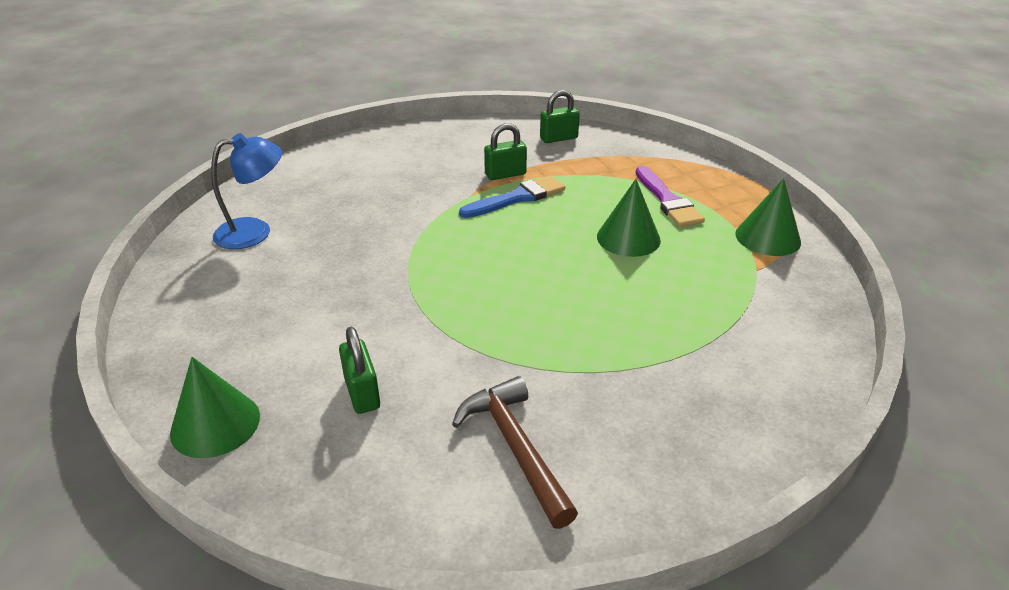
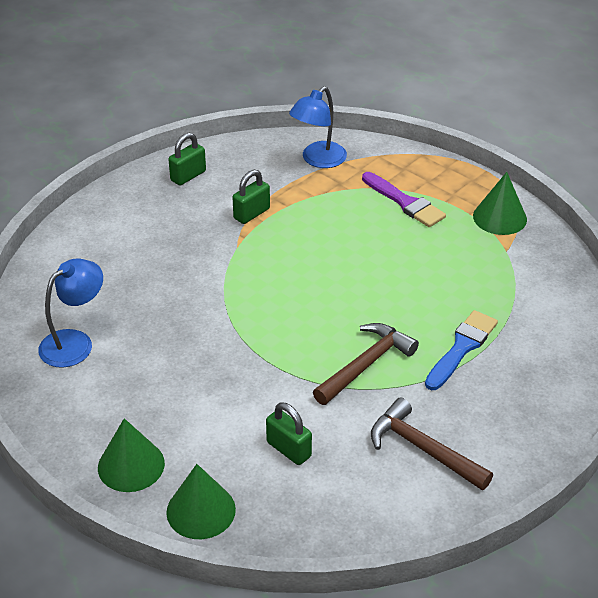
camera: 25 degrees left, 5 degrees up
(516, 334) = (366, 365): none -> brown hammer
(517, 198) = (280, 236): blue brush -> blue brush (461, 348)
(558, 138) = (271, 158): green padlock -> green padlock (188, 176)
(602, 149) = (318, 160): none -> blue lamp
(628, 238) = (396, 250): green cone -> green cone (131, 465)

